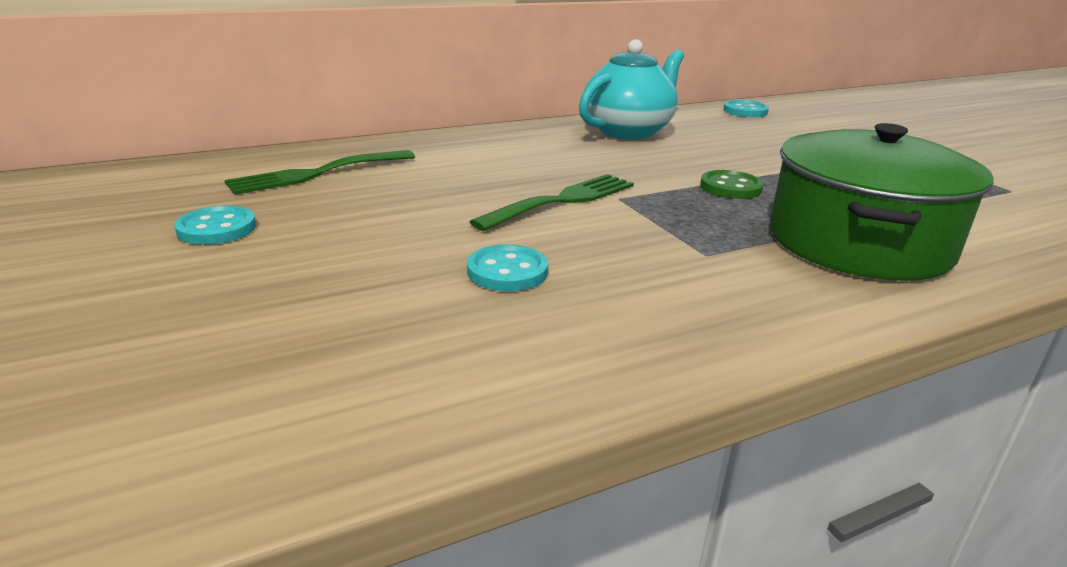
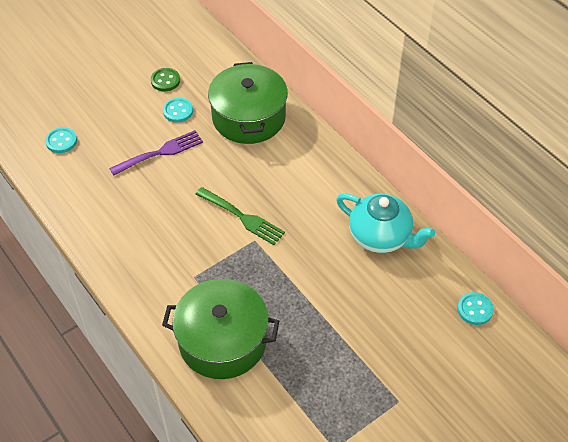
camera: 80 degrees right, 25 degrees up
(316, 174) = (248, 117): green fork -> green pot
(327, 257) = (160, 152): none -> purple fork
(507, 271) = (161, 209): turquoise button -> turquoise button (61, 141)
(730, 187) = (286, 290): green button -> green button (165, 81)

